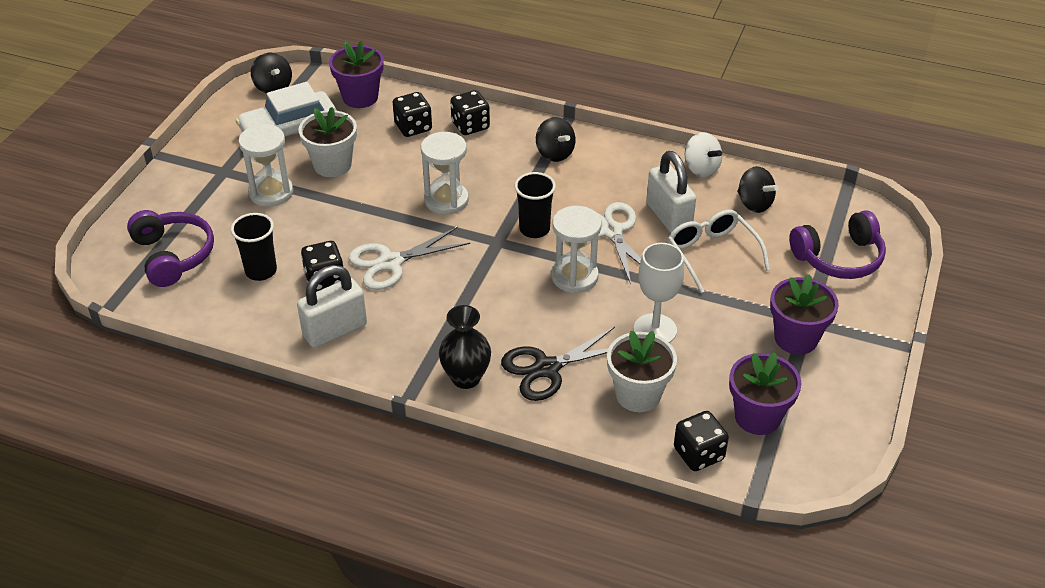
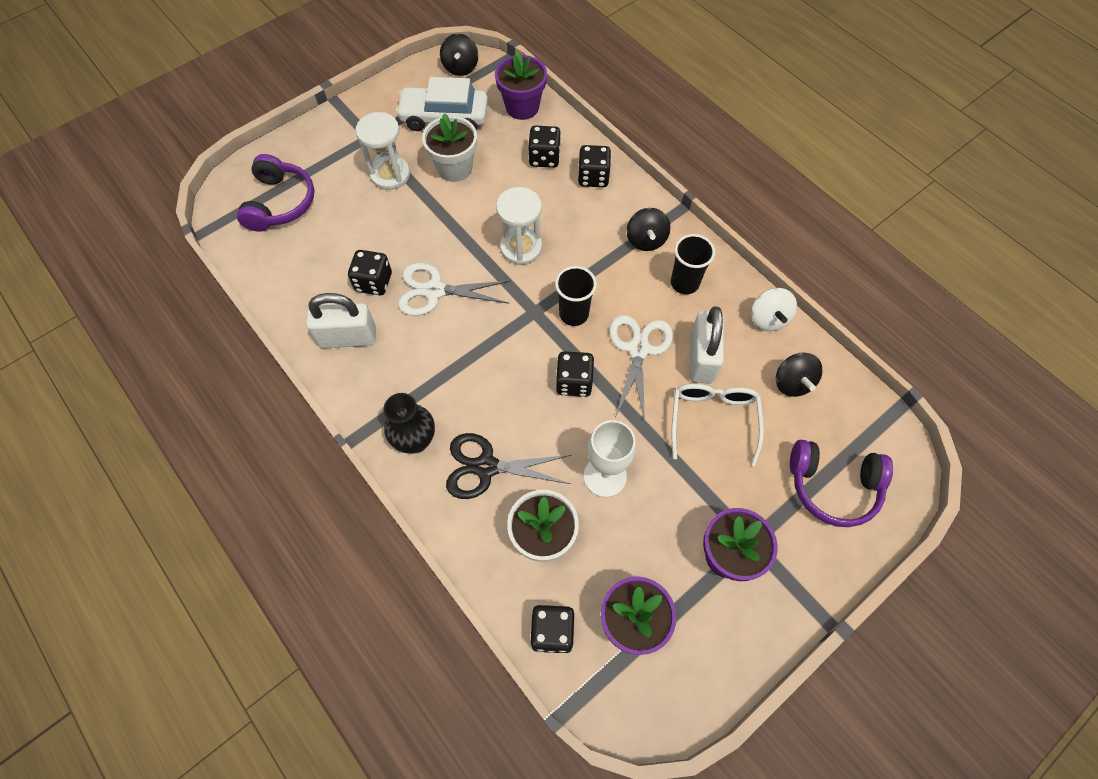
camera: 30 degrees right, 20 degrees up
(261, 271) = (332, 250): black cup -> black cup (684, 283)
(574, 276) = (574, 382): white hourglass -> black dice

